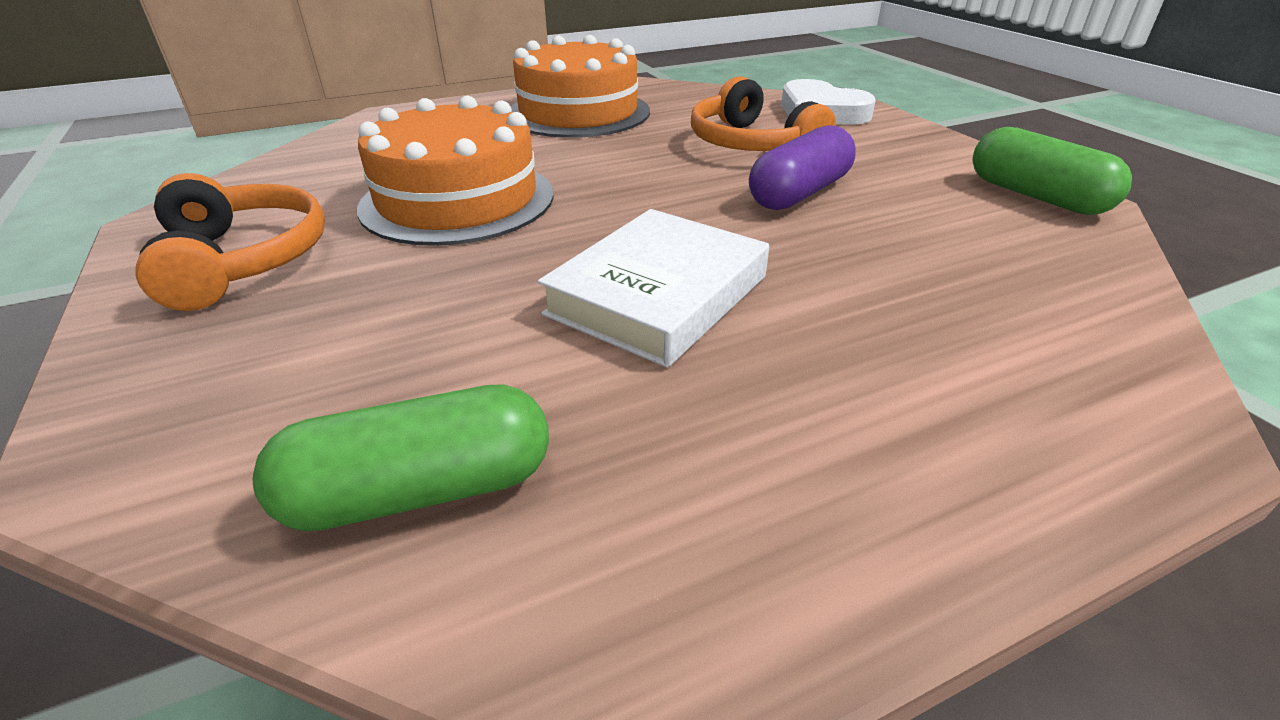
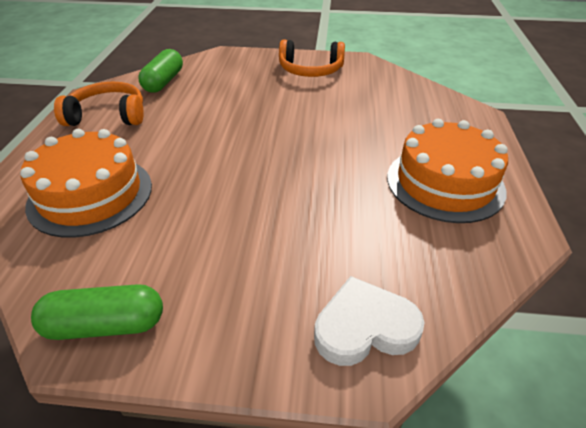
camera: 120 degrees right, 5 degrees up
(458, 200) = (325, 113): orange cake -> orange cake (91, 195)
(658, 295) = (193, 134): white book -> none
(751, 144) = (319, 236): orange headphones -> orange headphones (108, 115)
(799, 193) = (229, 214): purple capsule -> none

